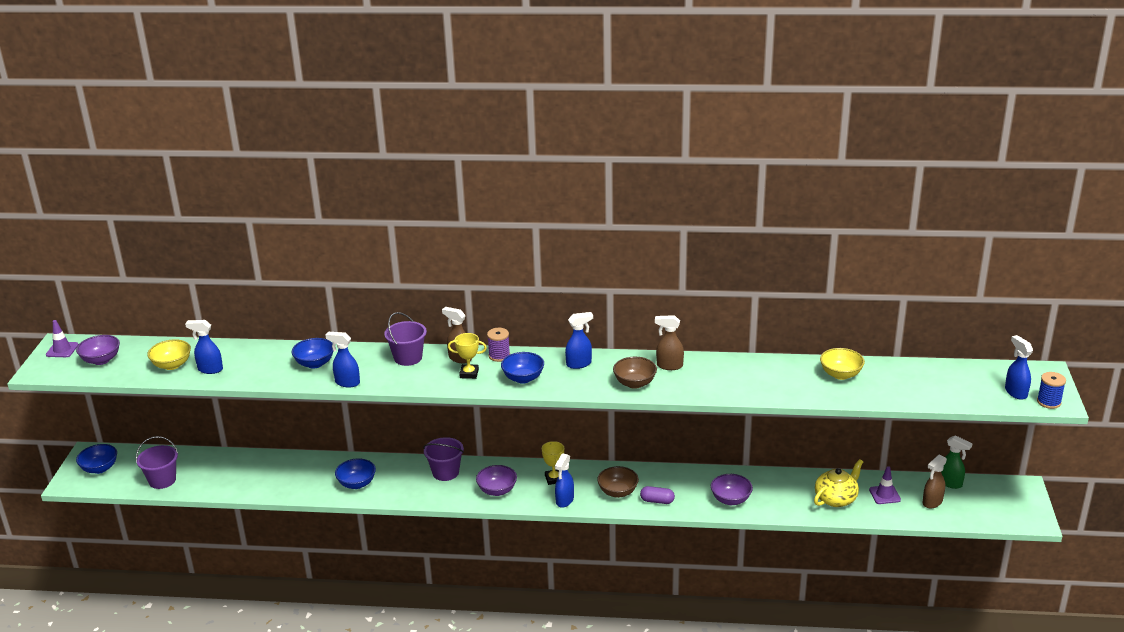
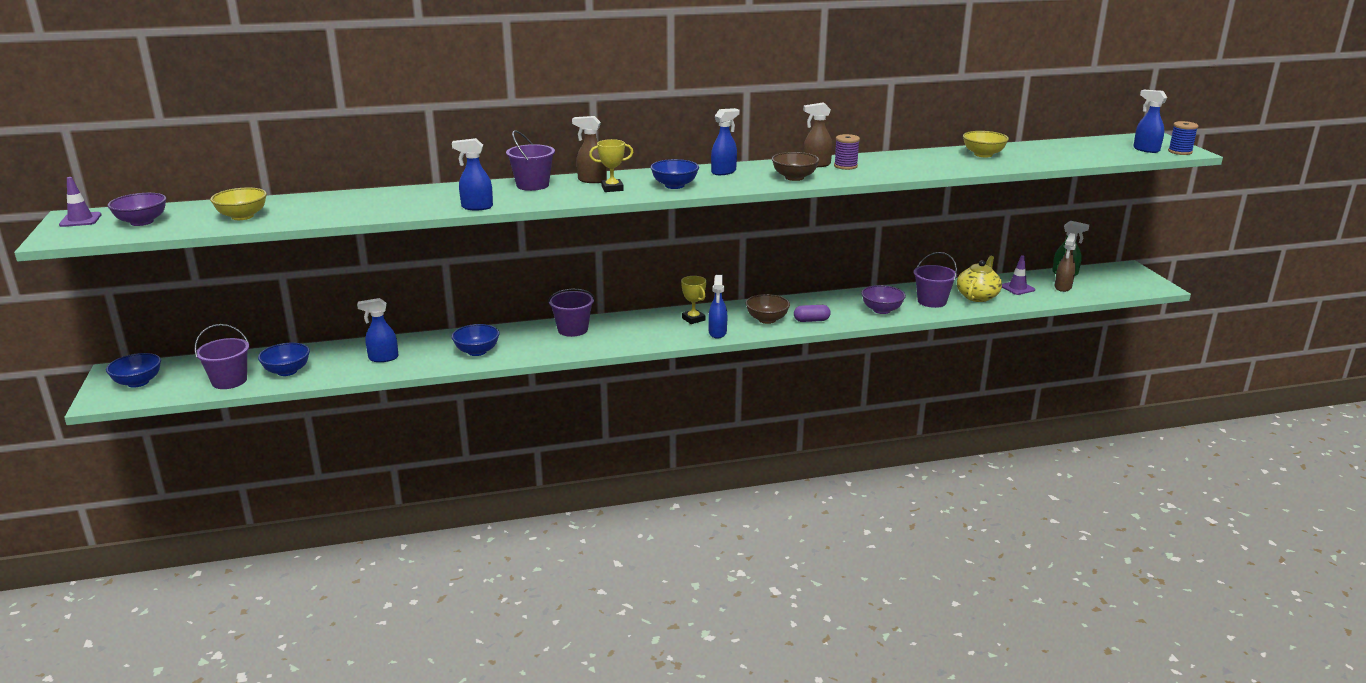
camera: 20 degrees left, 5 degrees down
(210, 369) = (295, 215): blue spray bottle -> blue spray bottle (383, 358)
(315, 363) = (425, 199): blue bowl -> blue bowl (287, 371)
(497, 490) = (640, 335): purple bowl -> none
(499, 356) = (633, 175): purple spool -> purple spool (845, 166)
(786, 497) = (931, 301): none -> purple bucket

